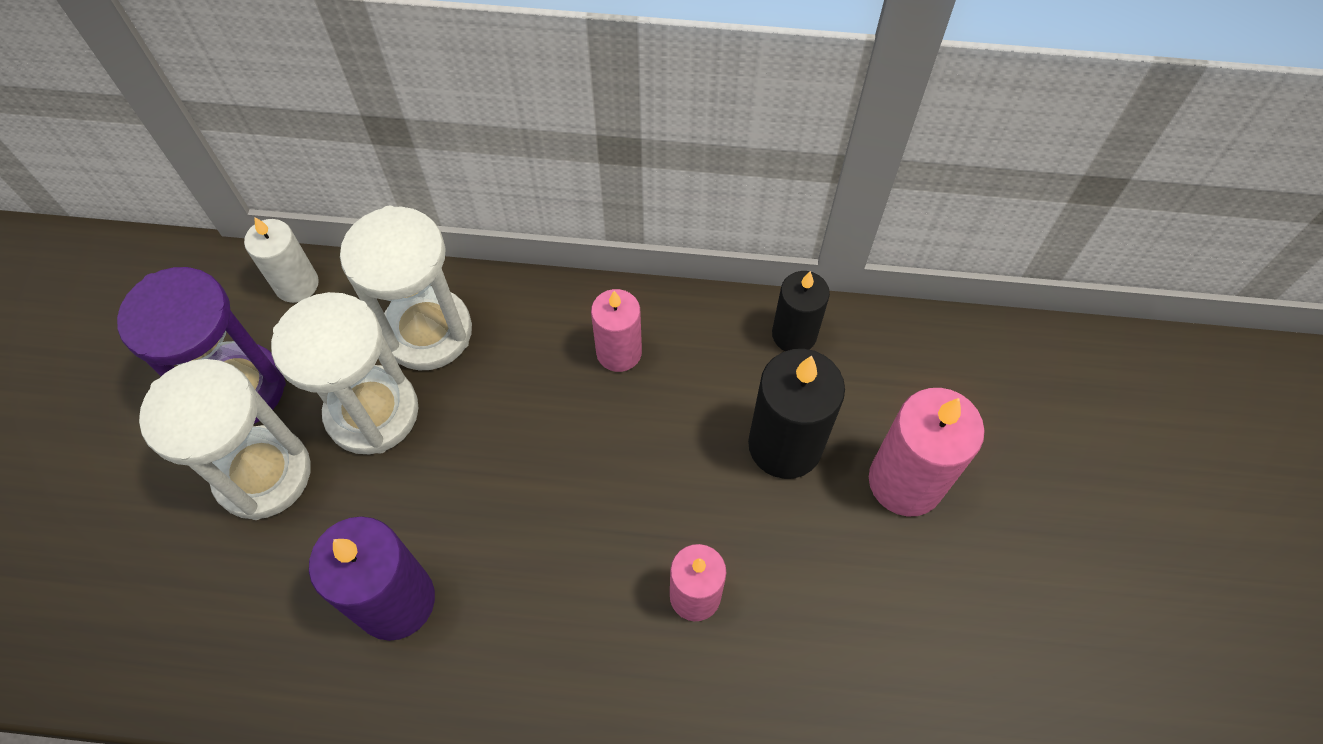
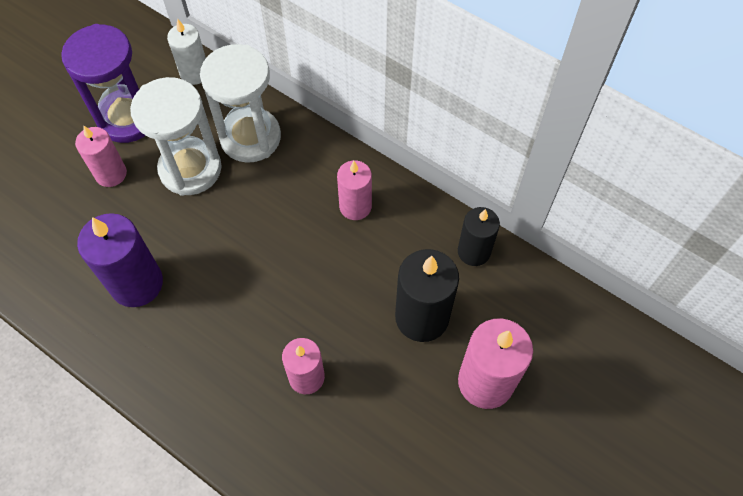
camera: 30 degrees right, 0 degrees up
(263, 474) = (111, 174): white hourglass -> pink candle

